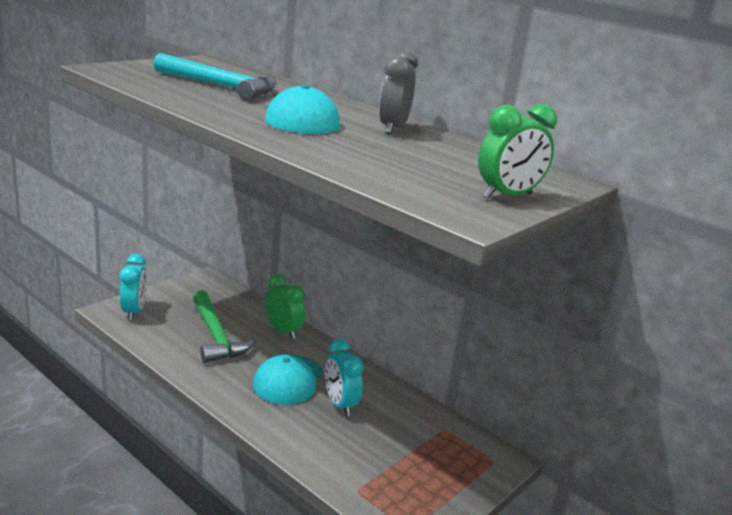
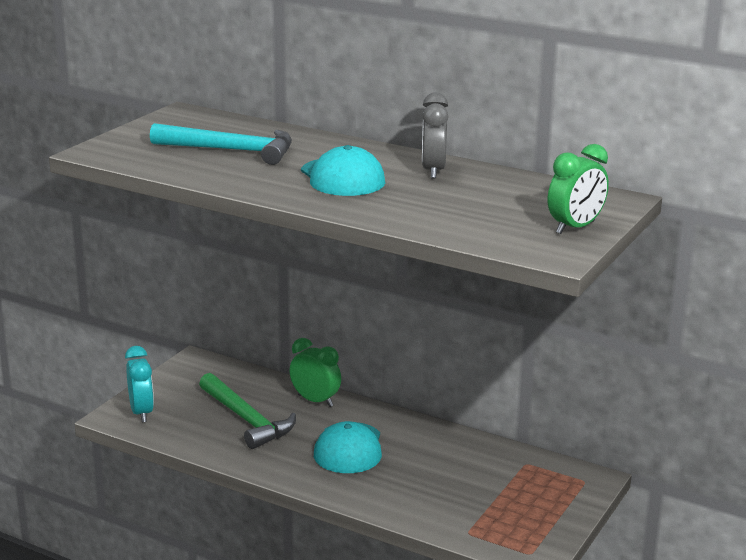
camera: 10 degrees left, 0 degrees up
(340, 404) = (413, 461): turquoise clock -> none

